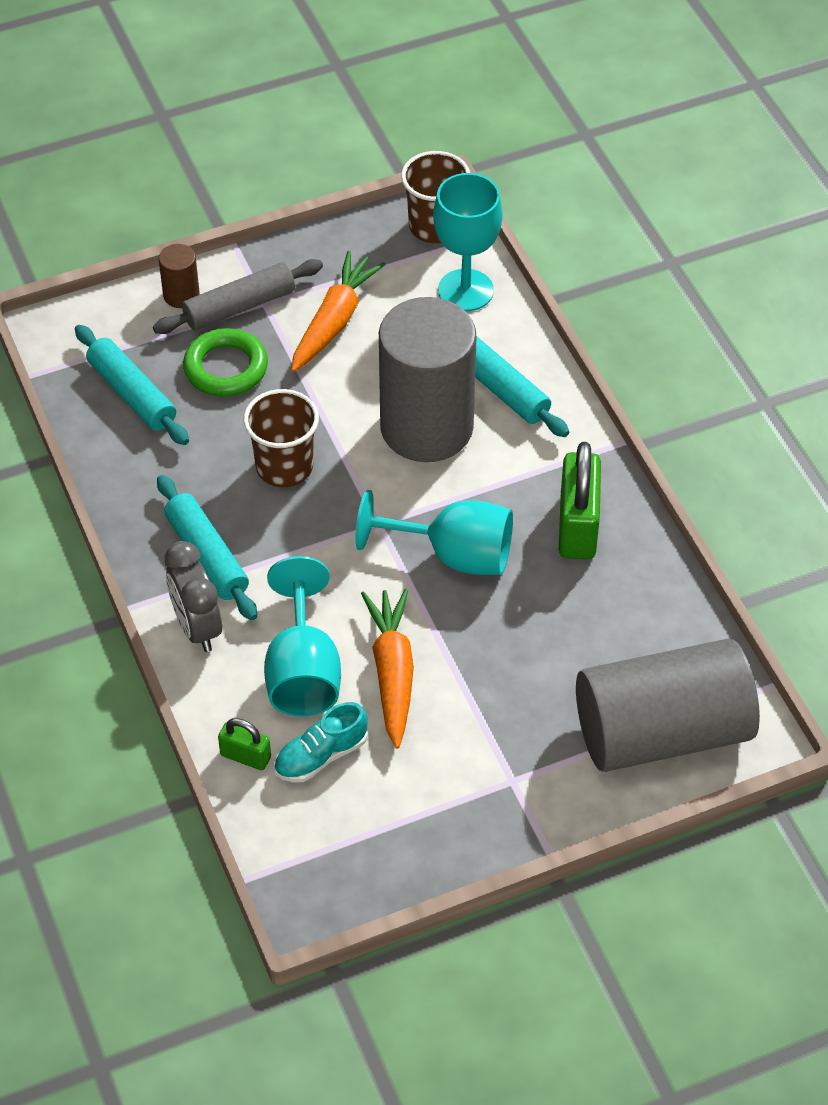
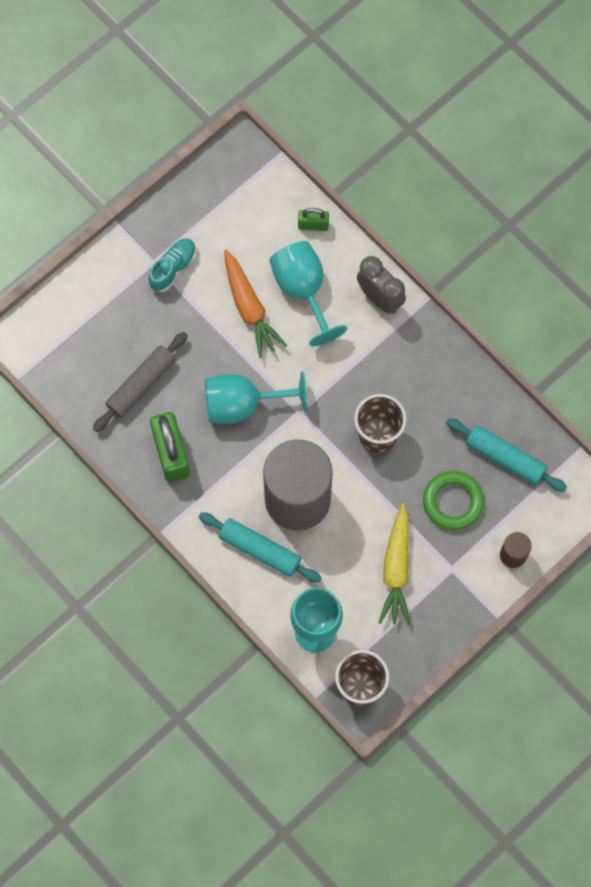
camera: 160 degrees right, 20 degrees up
(207, 556) = (397, 350): turquoise rolling pin -> none
(239, 306) = (468, 559): grey rolling pin -> grey rolling pin (141, 385)
(321, 756) = (270, 240): turquoise shoe -> turquoise shoe (173, 268)
(334, 321) = (396, 569): orange carrot -> yellow carrot
(662, 732) = (75, 323): grey cylinder -> none

